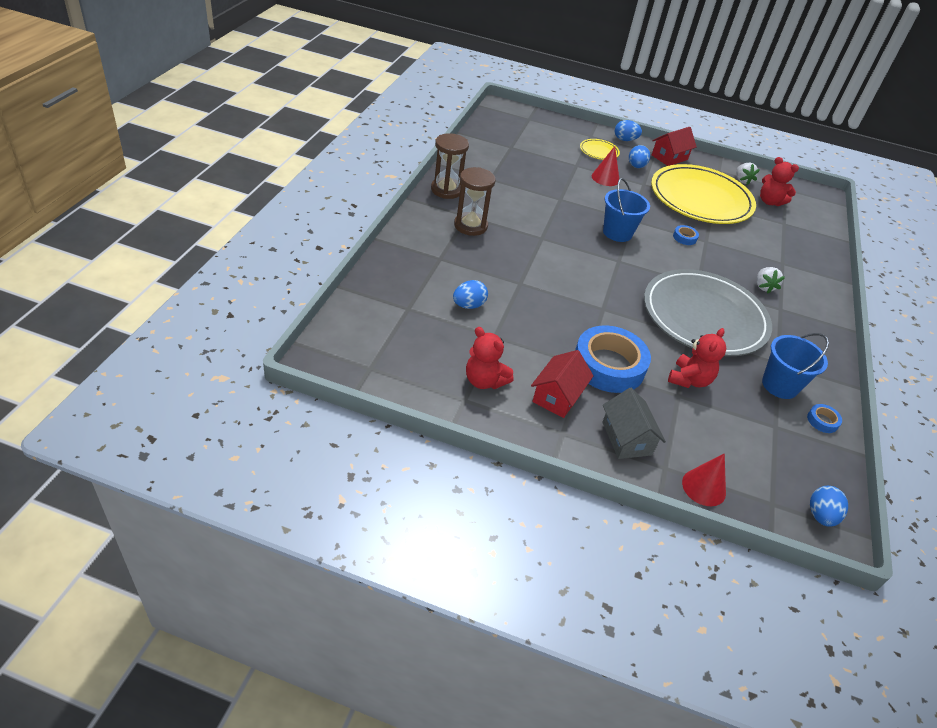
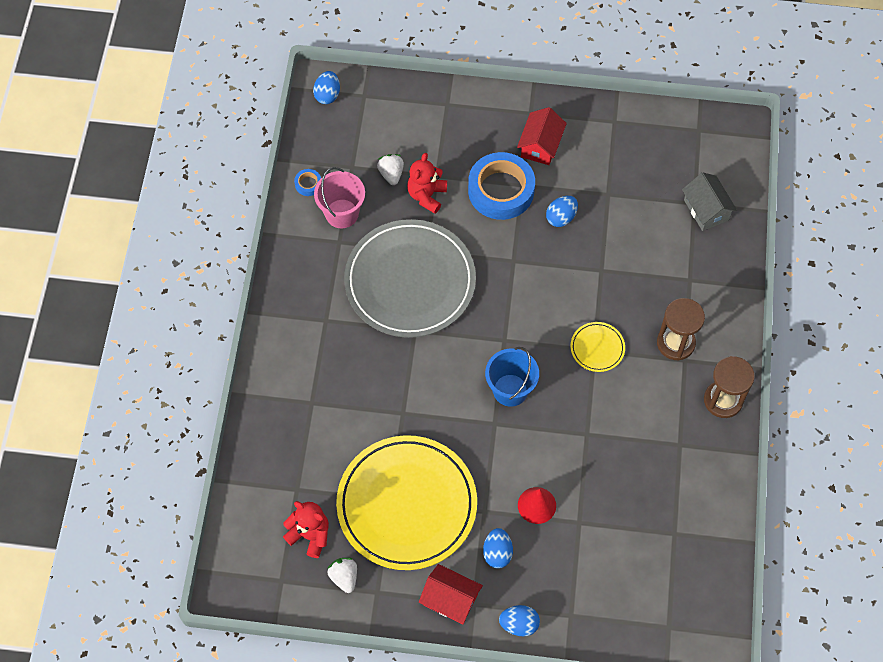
camera: 175 degrees right, 20 degrees up
(468, 305) = (642, 224): blue egg -> blue egg (561, 217)
(484, 381) = (603, 143): red teddy bear -> none
(599, 151) = (553, 573): yellow plate -> yellow plate (597, 348)
(626, 438) = (479, 121): grey house -> grey house (706, 210)
(669, 157) = (450, 600): red house -> red house turned 75 degrees clockwise
(684, 238) = (429, 410): blue tape -> none
(704, 487) = (417, 95): red cone -> none
(763, 287) = (340, 350): white strawberry -> white strawberry (391, 174)
(780, 385) = (342, 213): blue bucket -> pink bucket

